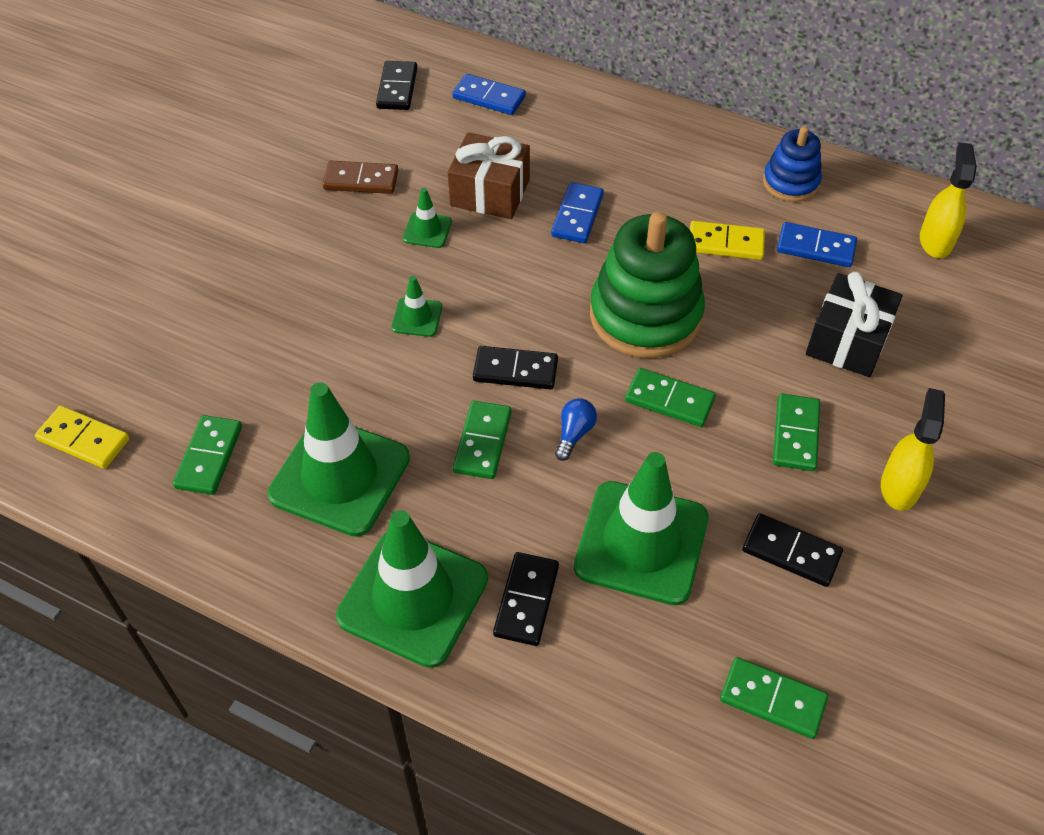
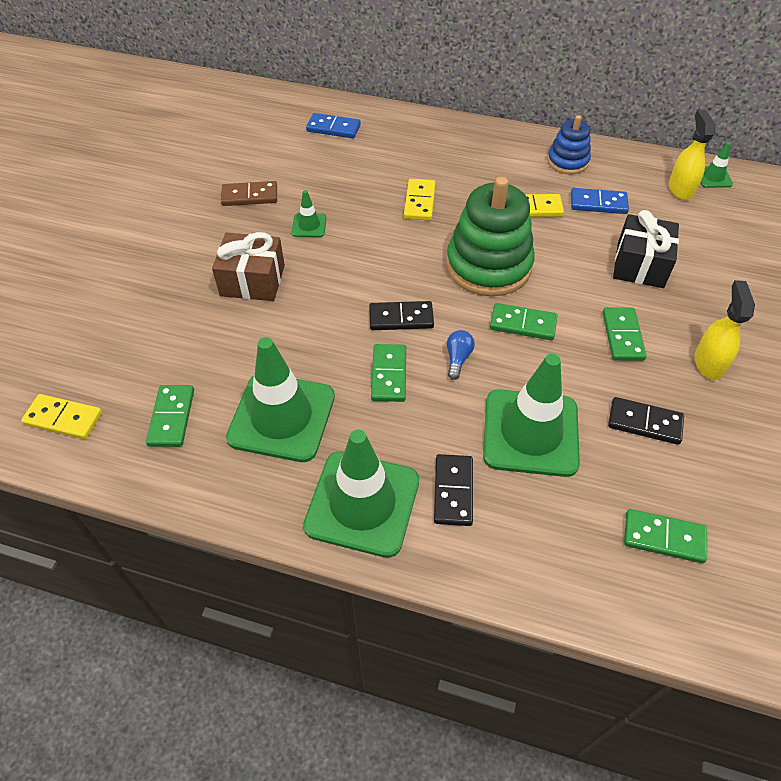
camera: 10 degrees left, 0 degrees up
(397, 88) = (263, 129): black domino -> none
(417, 317) = (316, 289): green traffic cone -> green traffic cone (713, 177)
(490, 192) = (350, 193): brown gift -> brown gift (252, 280)
(577, 215) = (419, 202): blue domino -> yellow domino

